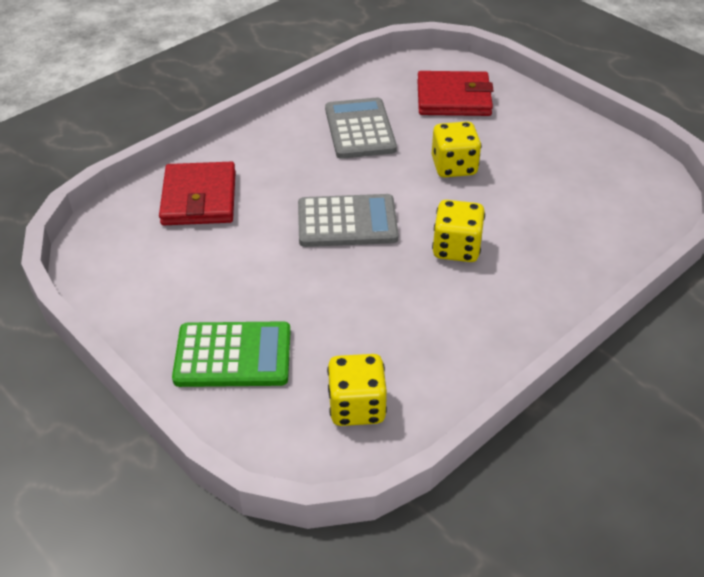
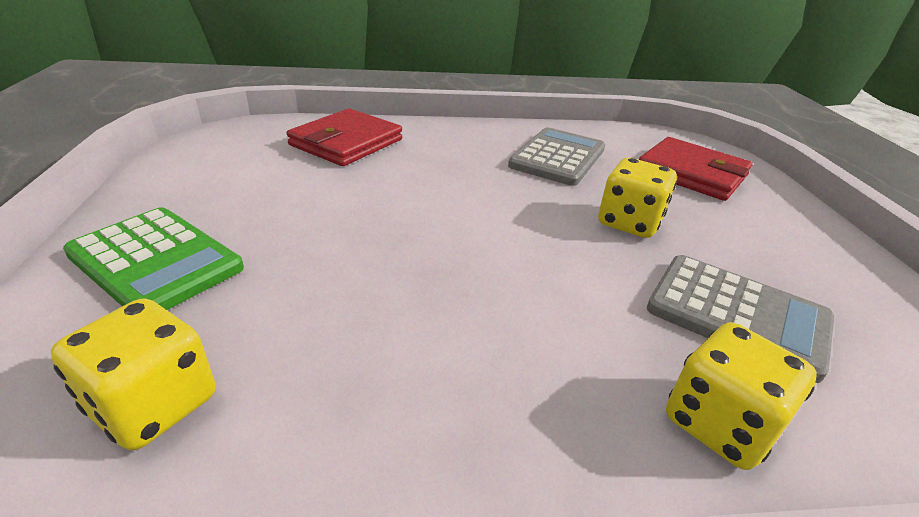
camera: 35 degrees right, 10 degrees down
(347, 222) = (445, 213): grey calculator -> grey calculator (737, 315)
(456, 248) = (538, 297): yellow dice -> yellow dice (719, 423)

